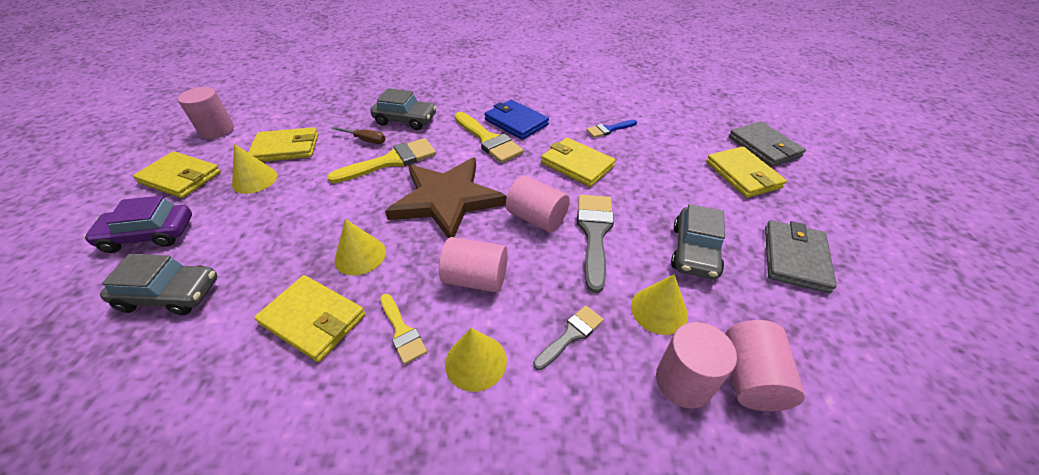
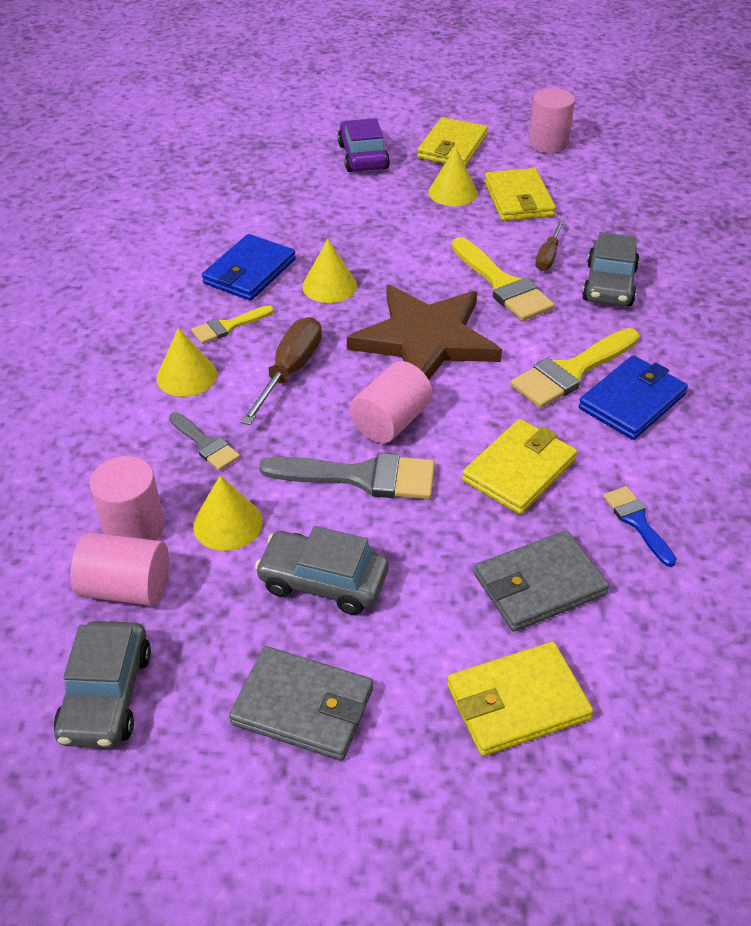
camera: 90 degrees right, 0 degrees up
(170, 294) = (287, 190): grey car -> grey car (106, 695)
(313, 320) = (249, 272): yellow wallet -> blue wallet
(476, 279) = (290, 371): pink cylinder -> brown screwdriver
(764, 147) = (624, 775): grey wallet -> grey wallet (539, 584)

